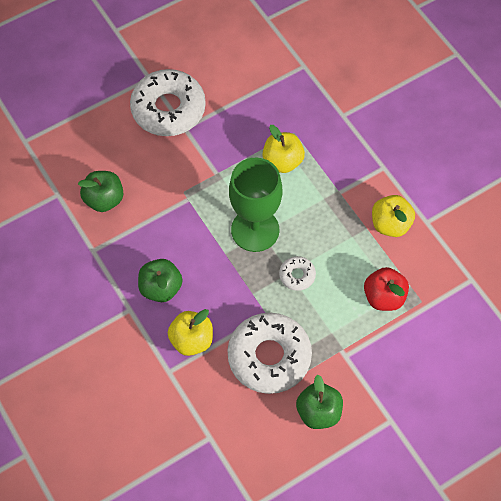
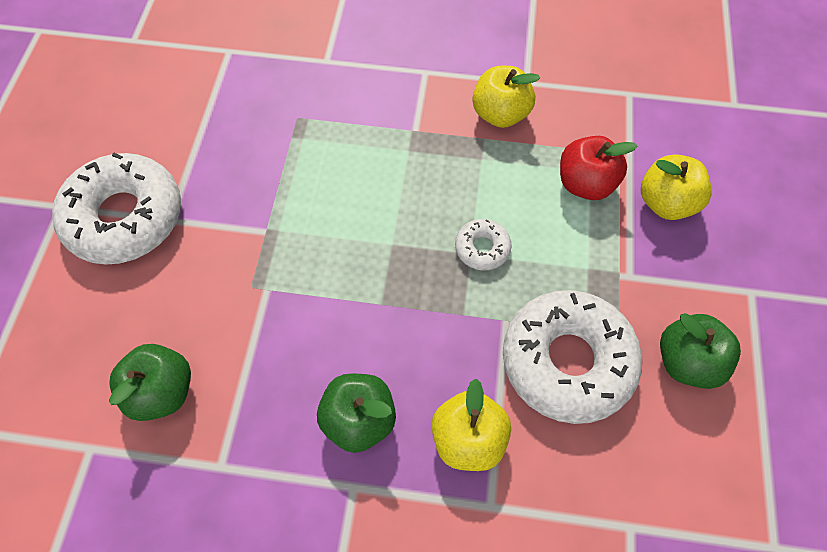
camera: 50 degrees left, 0 degrees up
(255, 230) = (381, 247): green goblet -> none
(282, 161) = (322, 154): yellow apple -> yellow apple (666, 203)

